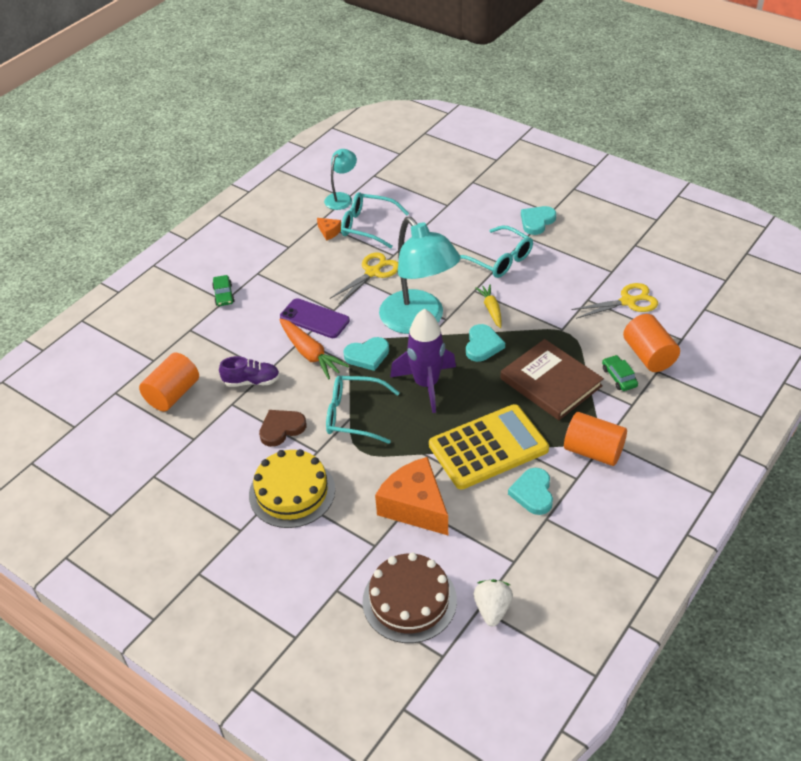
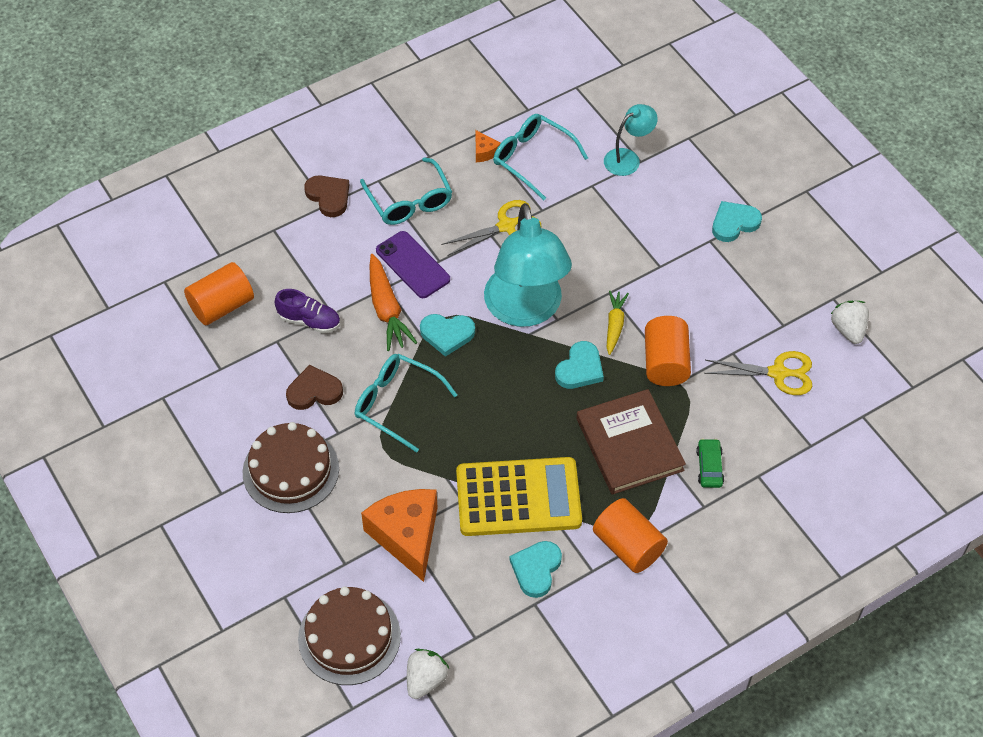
camera: 20 degrees right, 10 degrees up
(223, 295) = (329, 197): green car -> brown heart
(292, 492) = (291, 470): yellow cake -> brown cake
(341, 198) = (522, 107): turquoise lamp -> turquoise lamp (628, 158)
(426, 384) = (492, 395): purple rocket -> none
(499, 260) = (660, 261): turquoise glasses -> turquoise glasses (409, 201)
(648, 355) = (759, 452): orange cylinder -> orange cylinder (665, 363)
(658, 260) = (848, 329): none -> white strawberry

